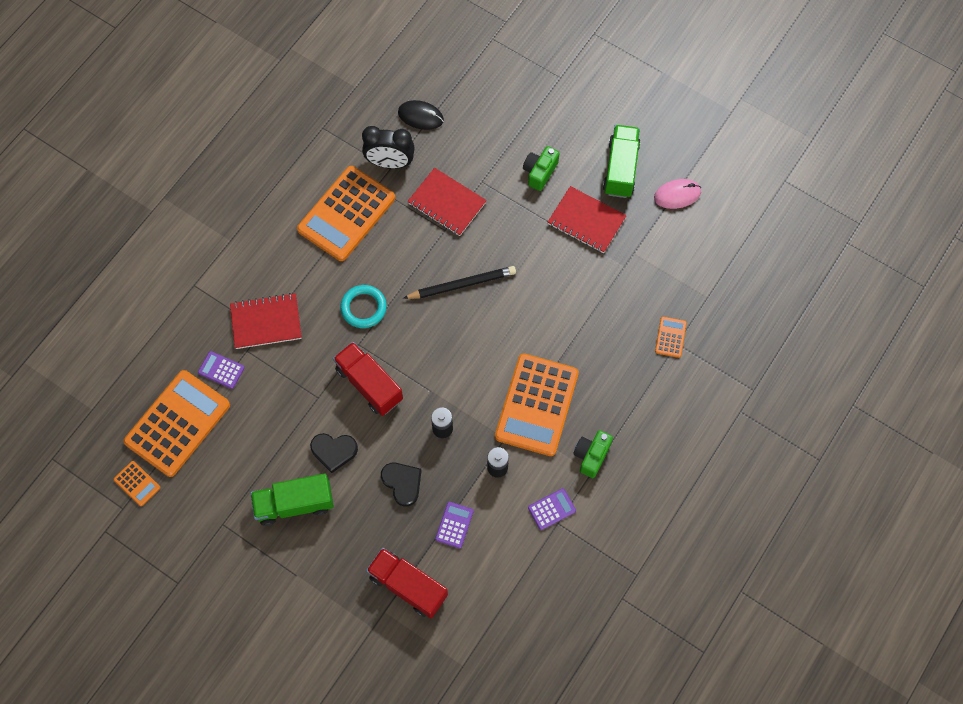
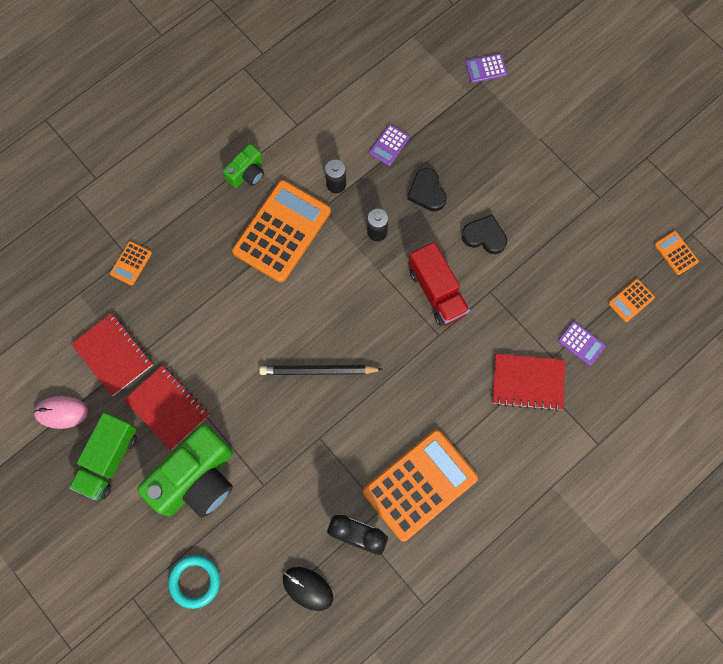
camera: 165 degrees left, 5 degrees up
(177, 423) = (631, 300): orange calculator -> orange calculator, size x0.43
(294, 504) = (530, 198): green truck -> none
(363, 308) = (425, 372): turquoise ring -> turquoise ring (195, 581)
(408, 586) = (443, 106): red truck -> none
(447, 203) = (308, 468): red notebook -> red notebook (113, 355)
(540, 172) = (197, 479): green camera -> green camera, size x2.02
(551, 509) = (298, 137): purple calculator -> purple calculator (486, 68)

